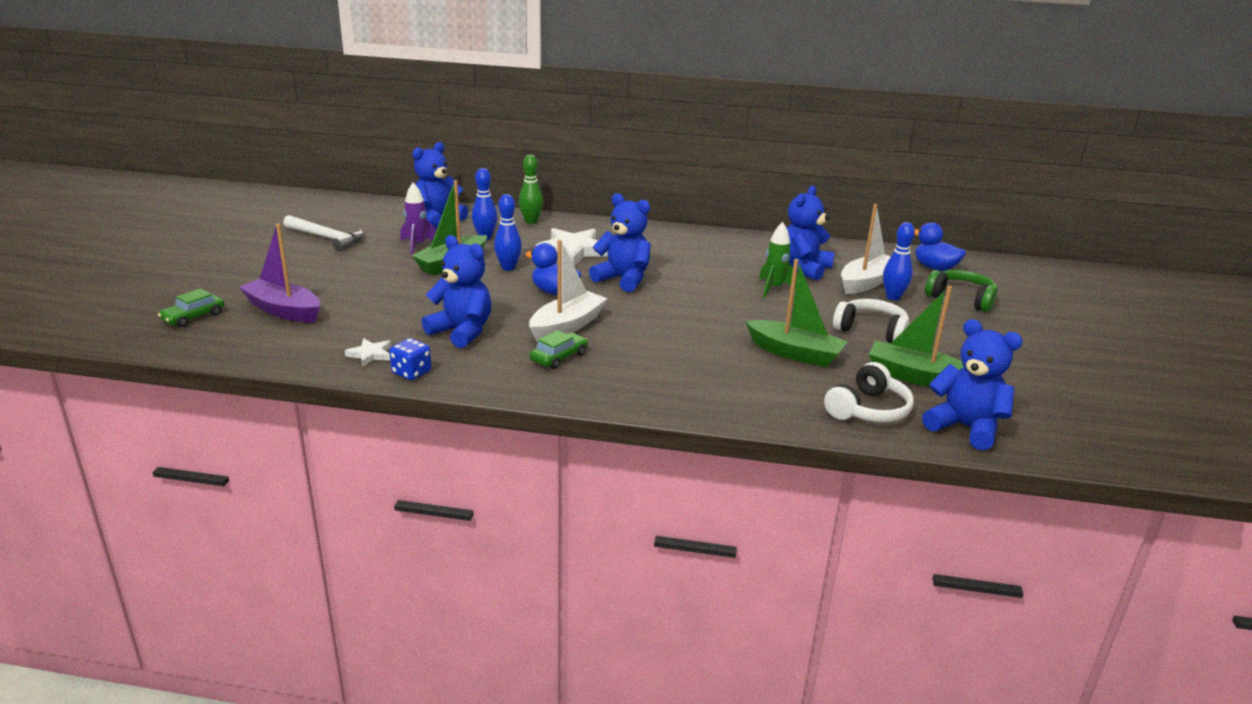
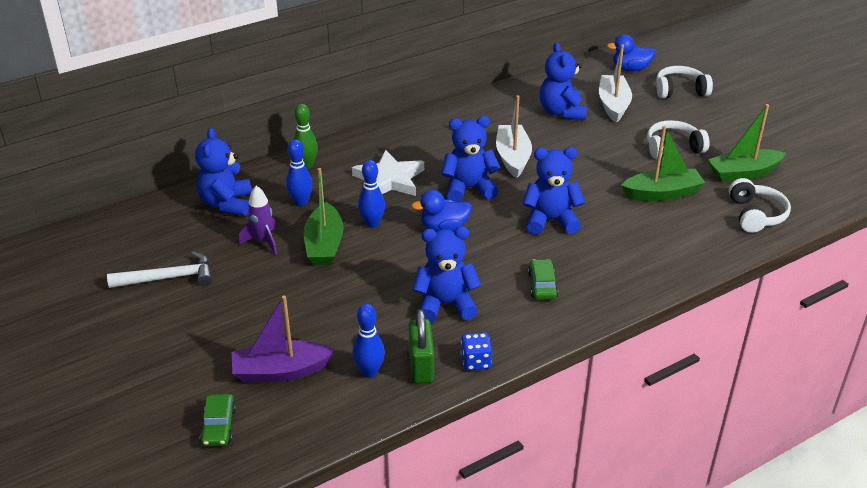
camera: 40 degrees left, 10 degrees up
(370, 354) = (421, 366): white star -> green padlock
(567, 326) = (503, 255): white boat -> white boat (513, 157)
(774, 288) = (571, 142): green rocket -> none
(893, 297) = (644, 110): blue bowling pin -> blue bowling pin (369, 372)
(961, 299) = (680, 91): green headphones -> white headphones
(965, 427) = (812, 198): blue teddy bear -> blue teddy bear (550, 220)

